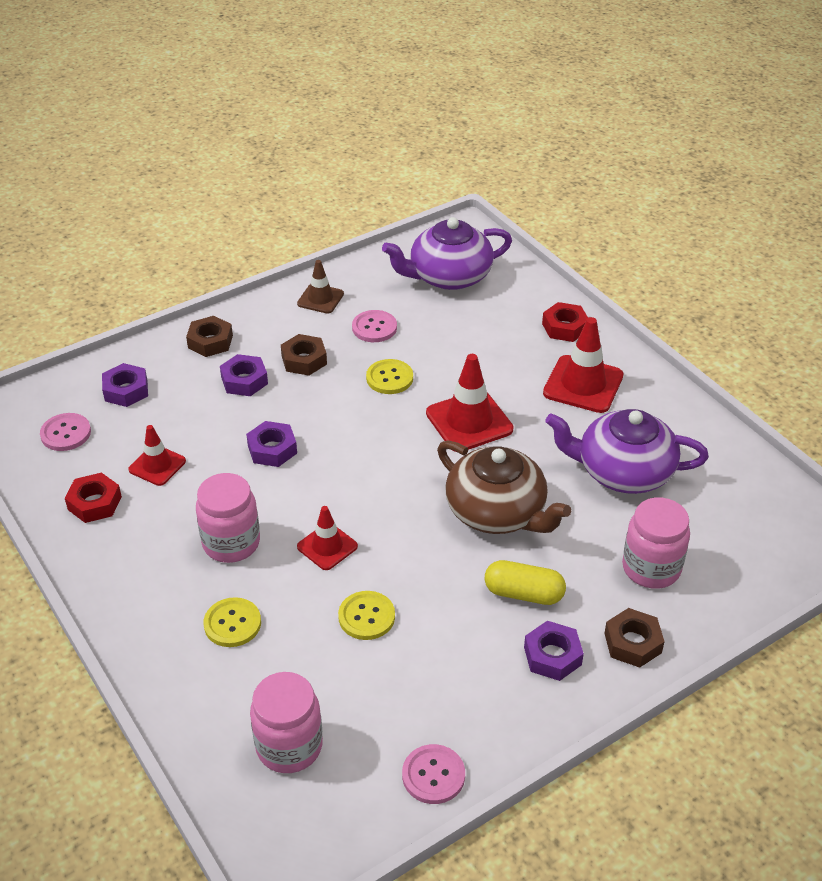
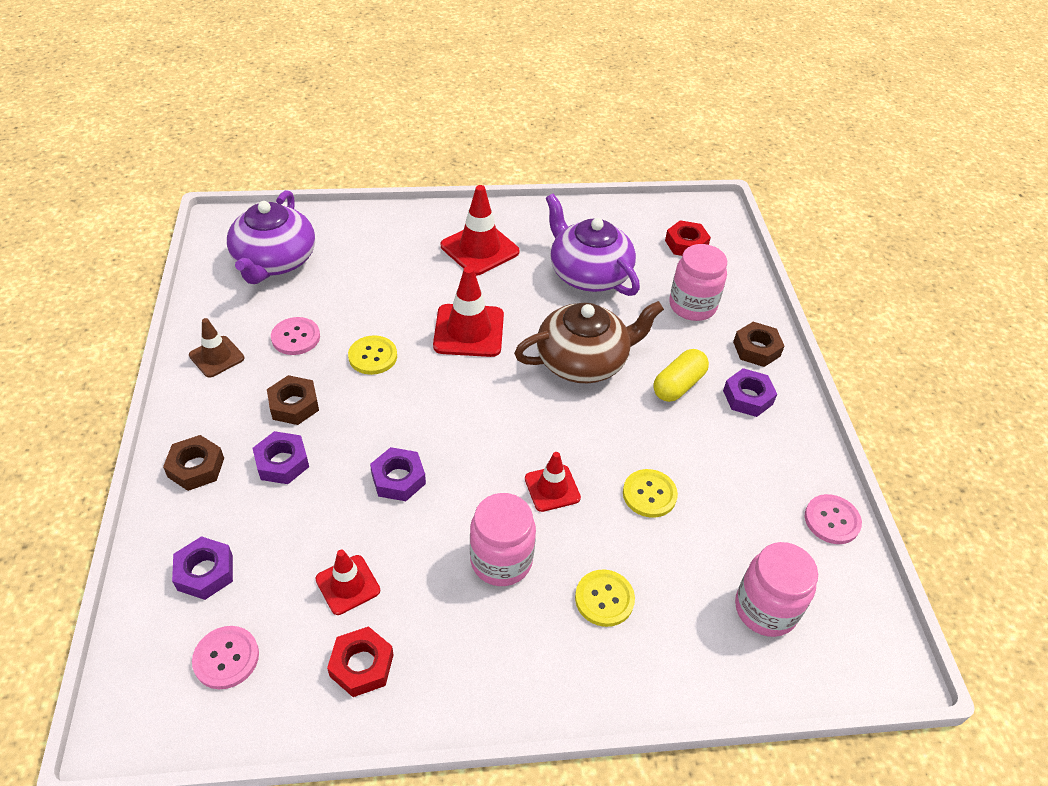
camera: 65 degrees left, 5 degrees up
(565, 327) = (405, 227): red nut -> red nut (686, 244)
(623, 471) = (588, 273): purple teapot -> purple teapot turned 105 degrees clockwise

